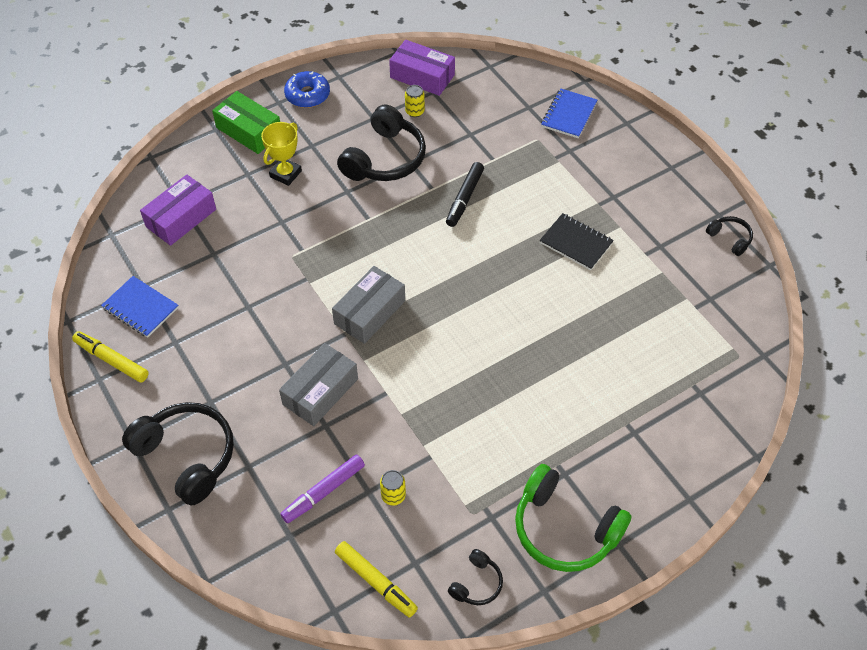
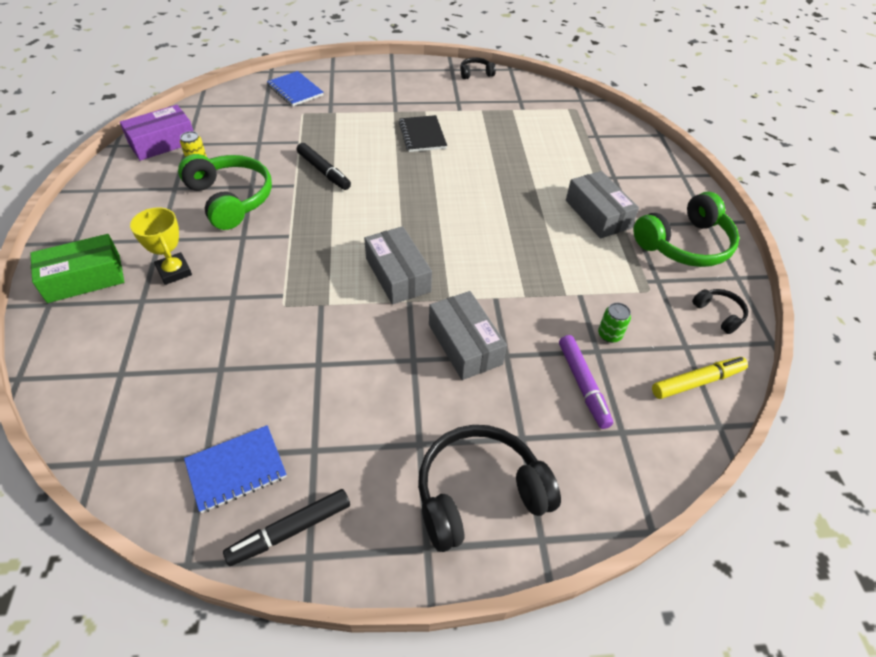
camera: 65 degrees left, 5 degrees down
(111, 360) = (290, 530): yellow marker -> black marker
(181, 218) = (141, 381): purple box -> none
(307, 95) = (92, 219): blue donut -> none
(385, 159) = (231, 199): black headphones -> green headphones
(393, 495) = (609, 334): yellow can -> green can
(558, 436) = (597, 214): none -> grey box
(576, 243) = (422, 135): black notebook -> black notebook turned 75 degrees counterclockwise

